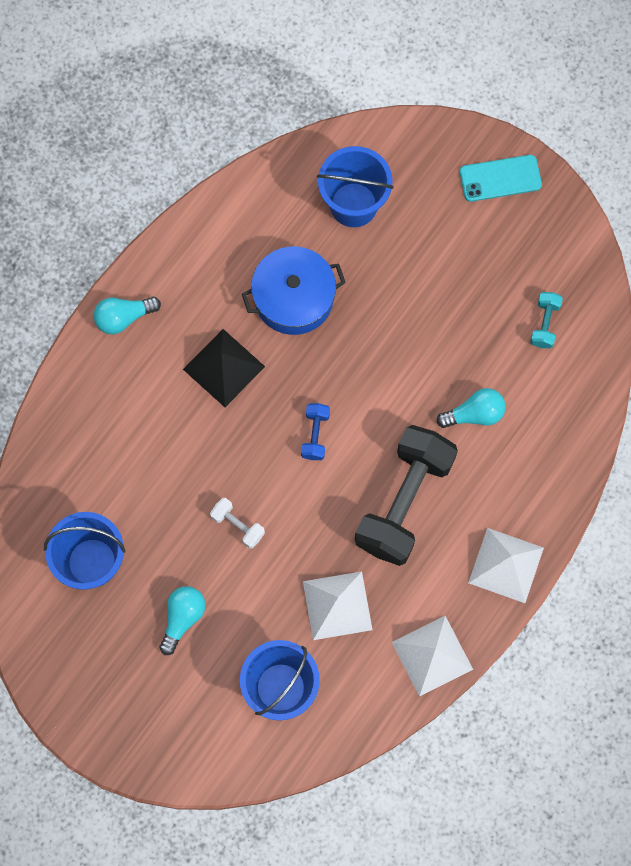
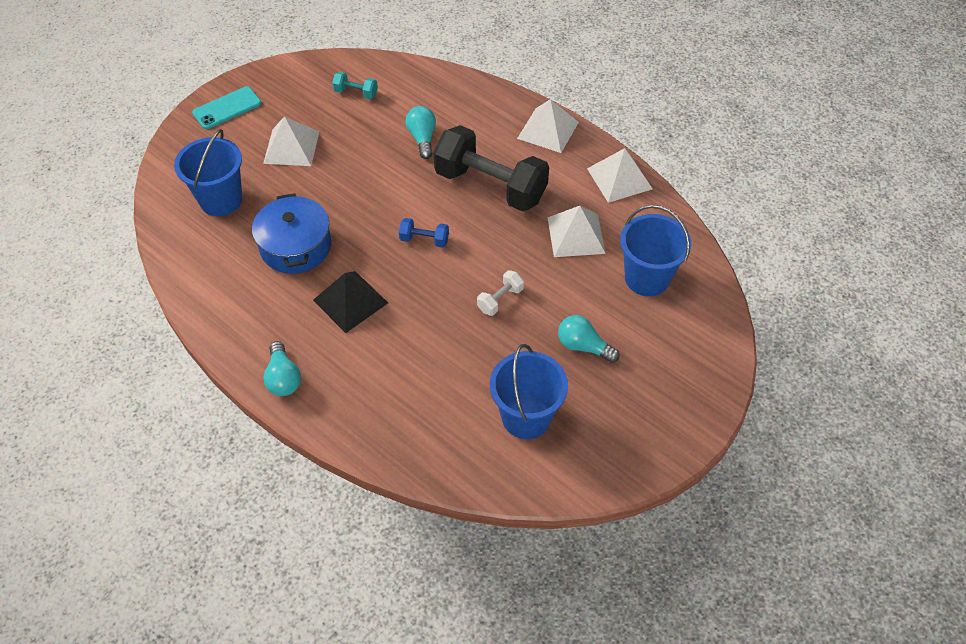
camera: 85 degrees left, 20 degrees down
(444, 265) = (291, 147): none -> white pyramid
(500, 178) = (227, 108): turquoise phone -> turquoise phone turned 60 degrees clockwise

